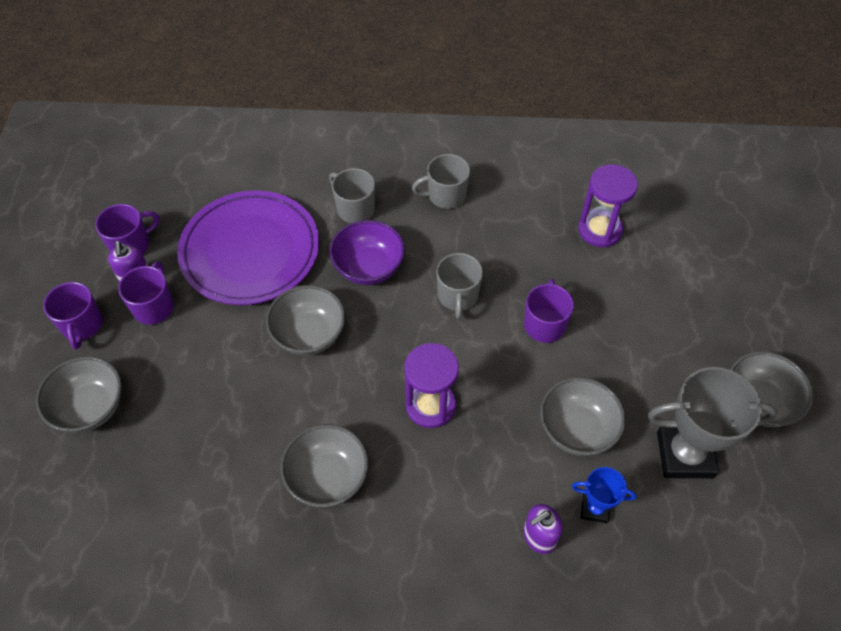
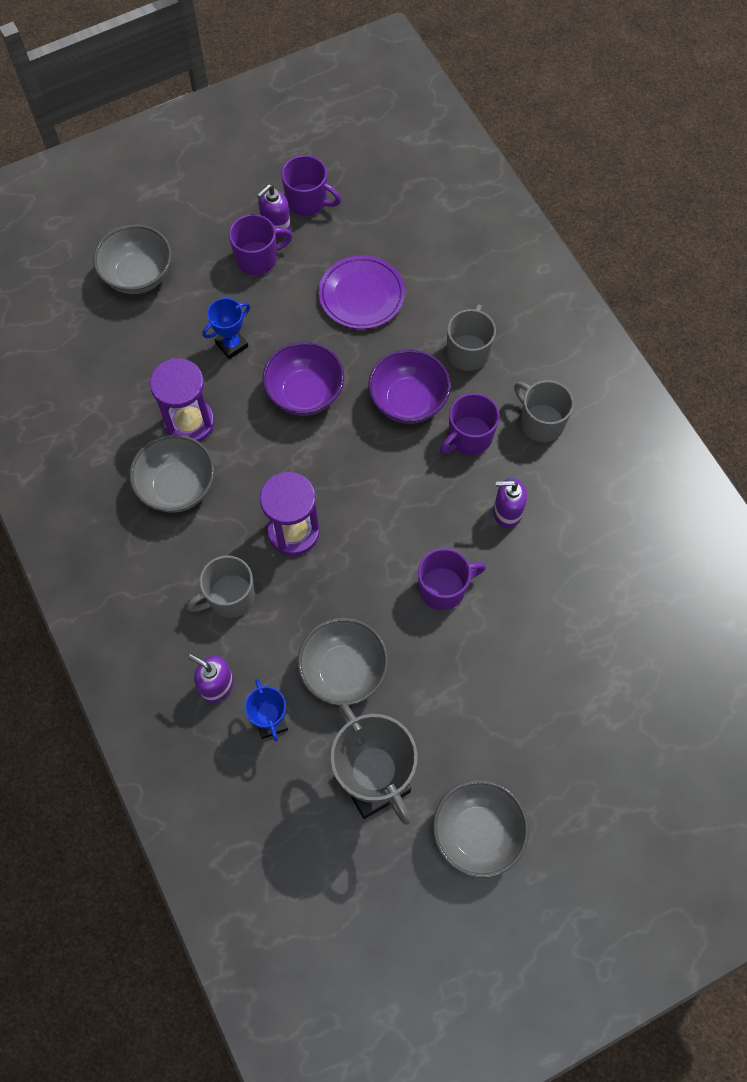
camera: 60 degrees right, 10 degrees up
(82, 325) = (207, 219): purple mug -> purple mug (469, 437)
(221, 366) = (232, 345): none -> blue trophy
(250, 251) = (361, 295): purple plate -> purple plate, size x0.58
(309, 334) = (305, 393): grey bowl -> purple bowl
(458, 296) = (426, 495): grey mug -> grey mug (229, 597)
(506, 253) = (506, 513): none -> purple soap dispenser
(600, 230) = (597, 588): purple hourglass -> purple hourglass (189, 422)

